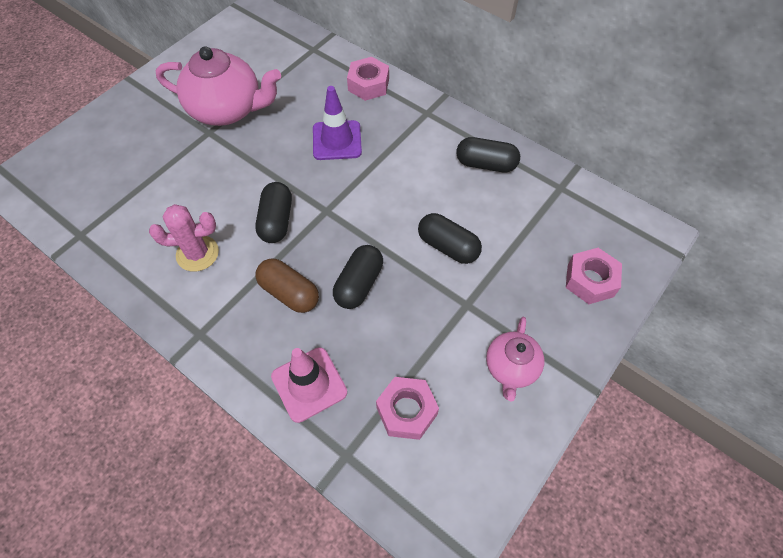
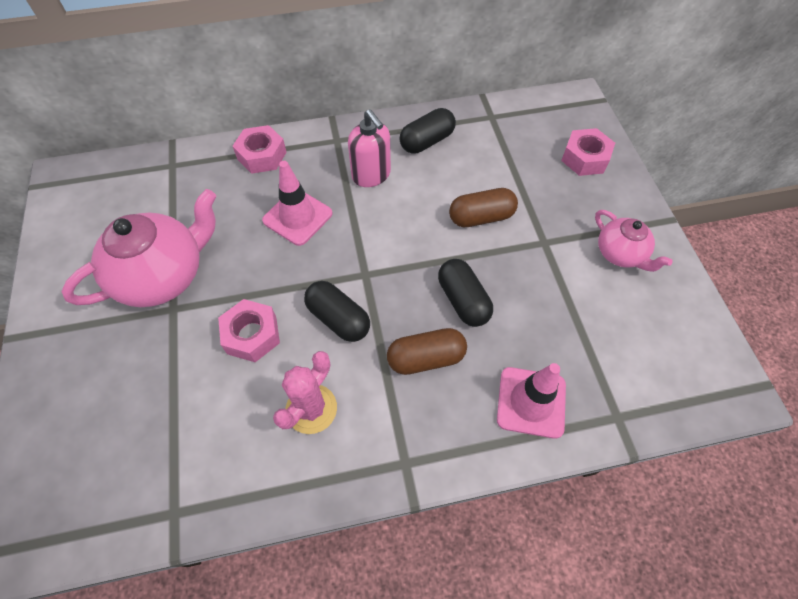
camera: 50 degrees left, 0 degrees up
(337, 140) = (297, 217): purple traffic cone -> pink traffic cone
(406, 411) = (608, 346): pink nut -> pink nut (252, 335)
(416, 154) = (371, 175): none -> pink soap dispenser
(448, 246) = (481, 217): black capsule -> brown capsule

